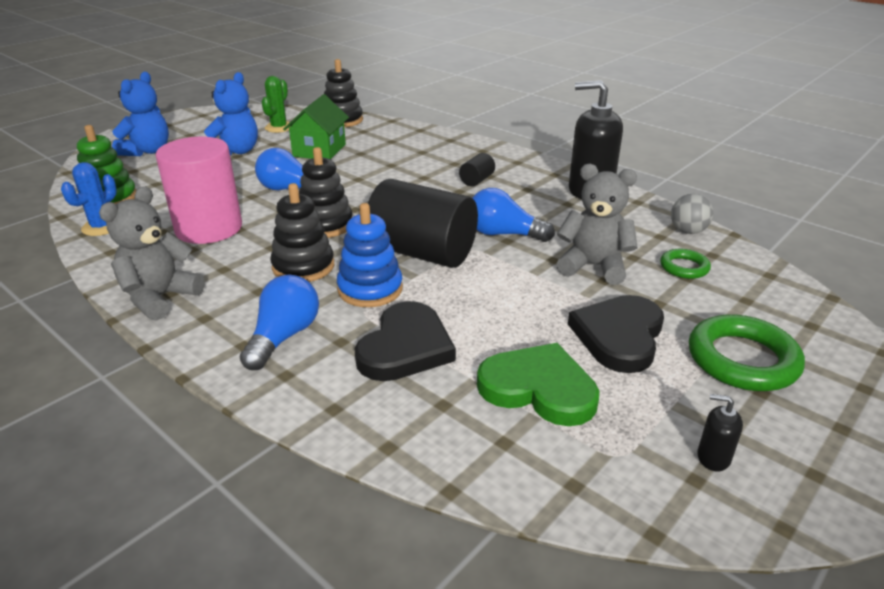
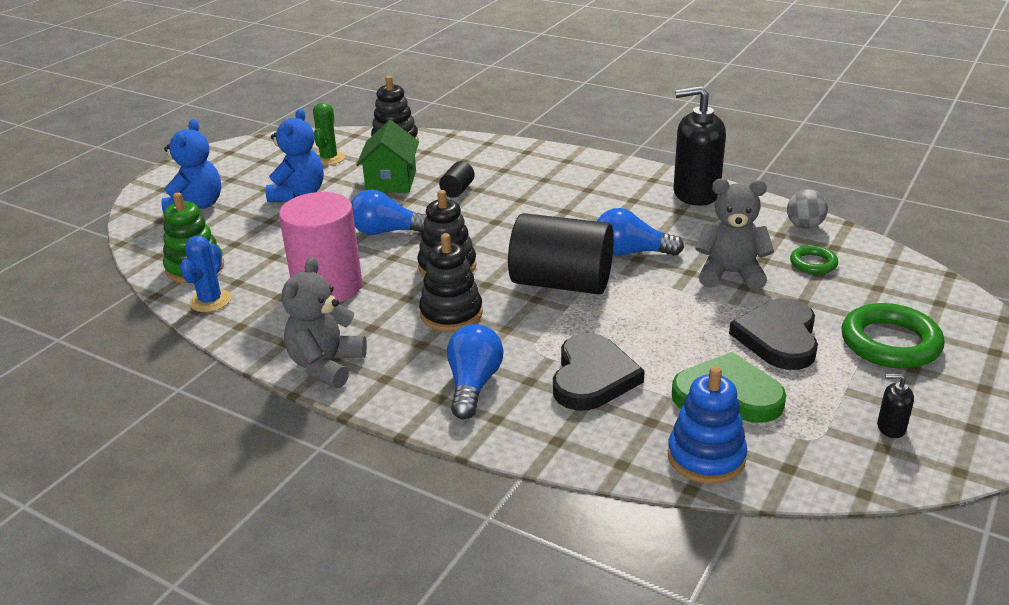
camera: 10 degrees left, 0 degrees up
(370, 289) = (530, 327): blue stacking toy -> blue stacking toy (706, 457)
(477, 180) = (577, 196): black cylinder -> black cylinder (457, 190)

